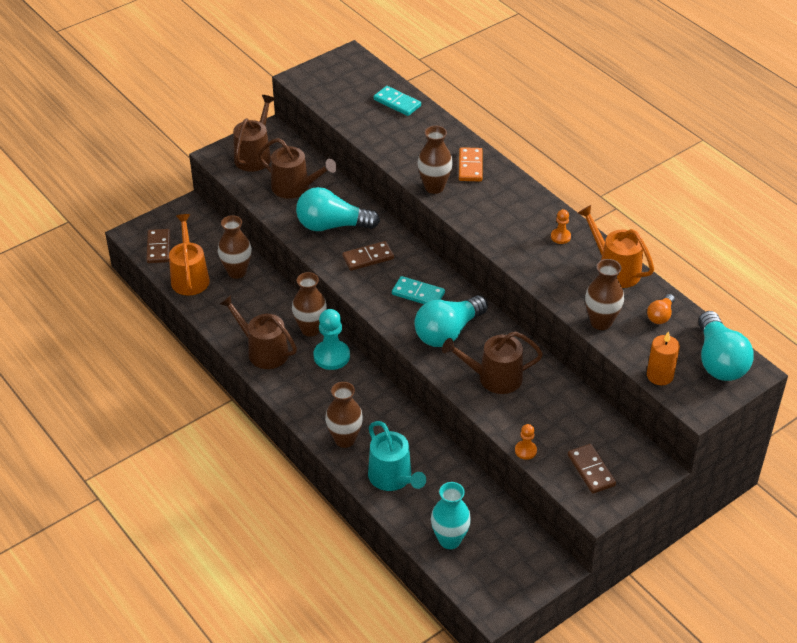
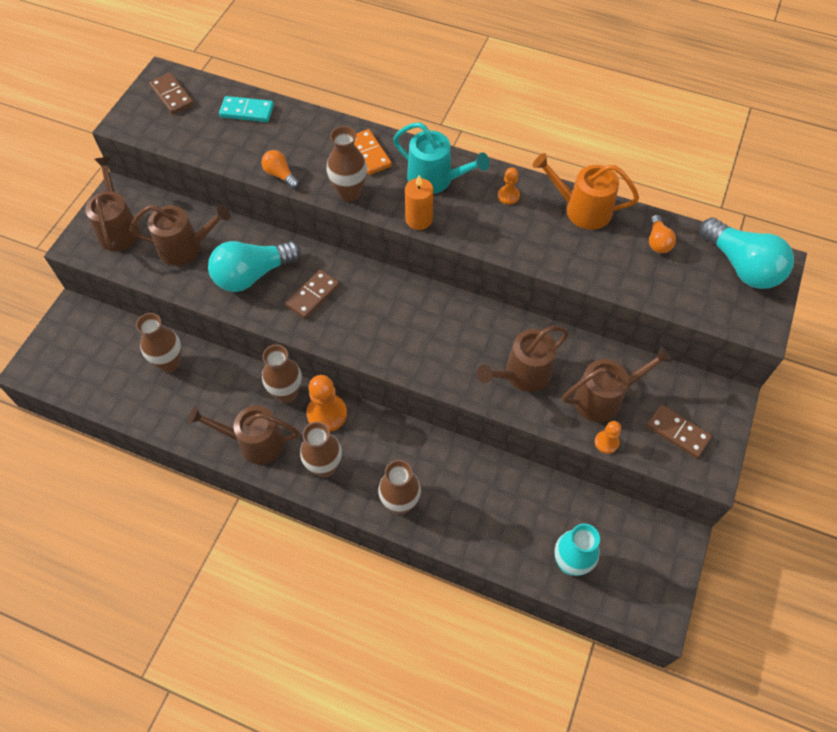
camera: 30 degrees left, 15 degrees up
(159, 248) = (67, 373): brown domino -> brown domino (172, 95)
(189, 277) = (123, 393): orange watering can -> none
(331, 356) = (327, 414): turquoise pawn -> orange pawn
(390, 155) = (280, 175): none -> orange light bulb
(393, 478) = (473, 522): turquoise watering can -> turquoise watering can (435, 179)
(418, 294) = (389, 314): turquoise domino -> none
(448, 332) = (446, 344): turquoise light bulb -> none
(548, 421) = (603, 398): none -> brown watering can
(601, 322) = (611, 275): brown vase -> brown vase (324, 467)
(659, 375) = (704, 309): orange candle -> orange candle (419, 219)

